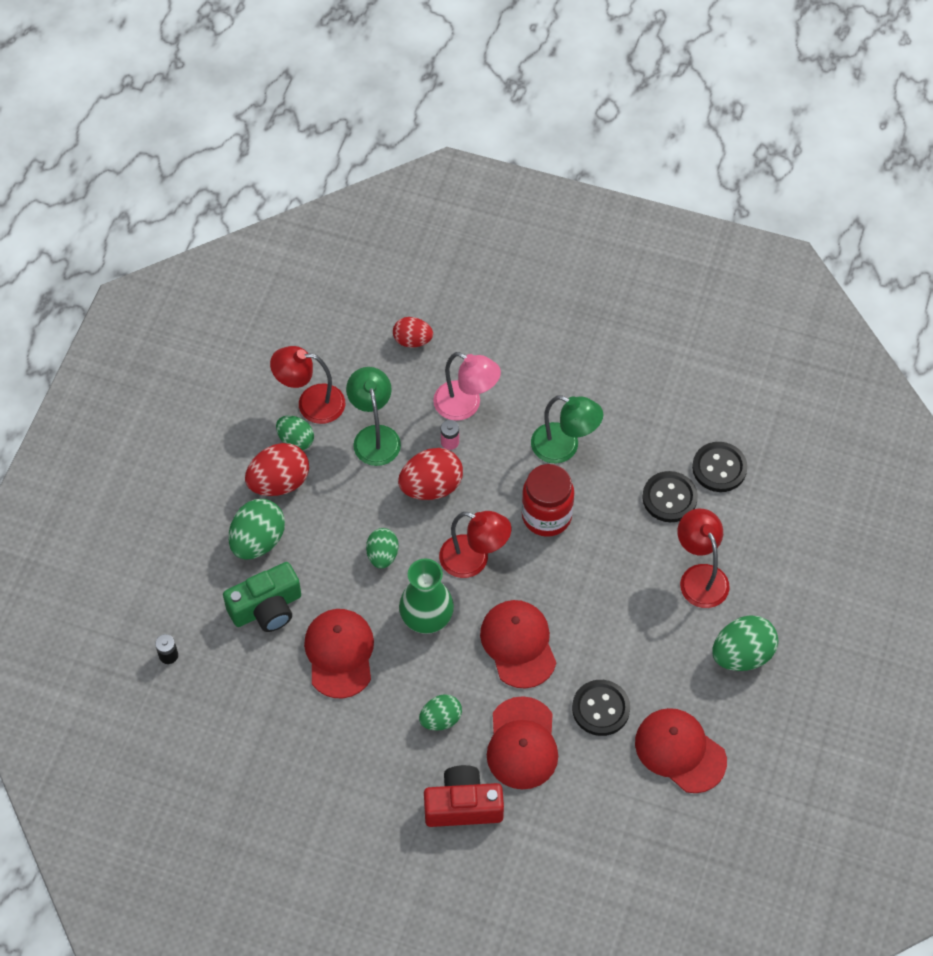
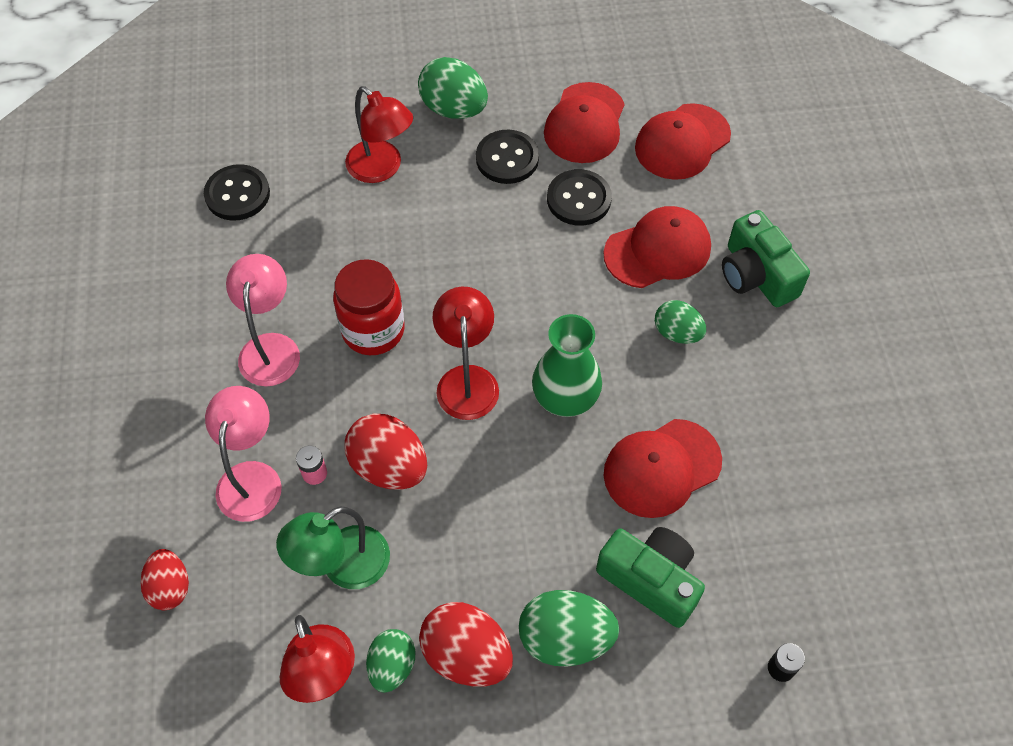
camera: 115 degrees left, 0 degrees up
(382, 555) = (510, 479): green egg -> none
(463, 806) = (756, 275): red camera -> green camera
(518, 644) = (548, 296): red cap -> red cap (682, 142)
(564, 447) = (271, 347): green lamp -> pink lamp
(669, 498) = (296, 225): black button -> black button (507, 159)
(700, 576) = (382, 169): red lamp -> red lamp turned 90 degrees counterclockwise

